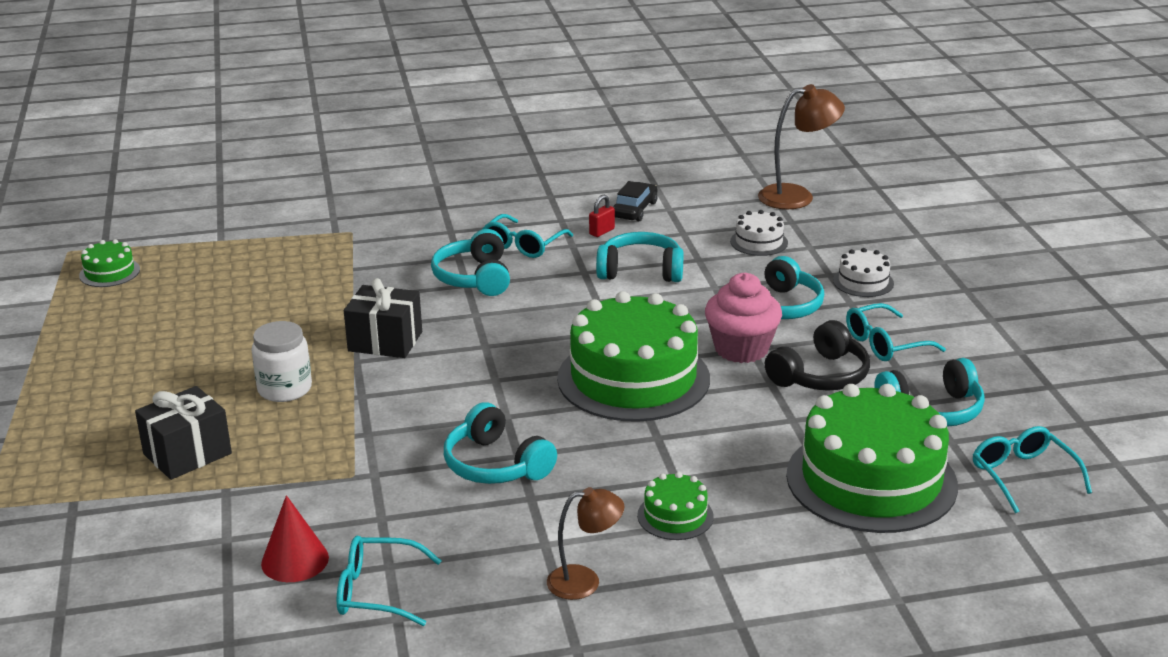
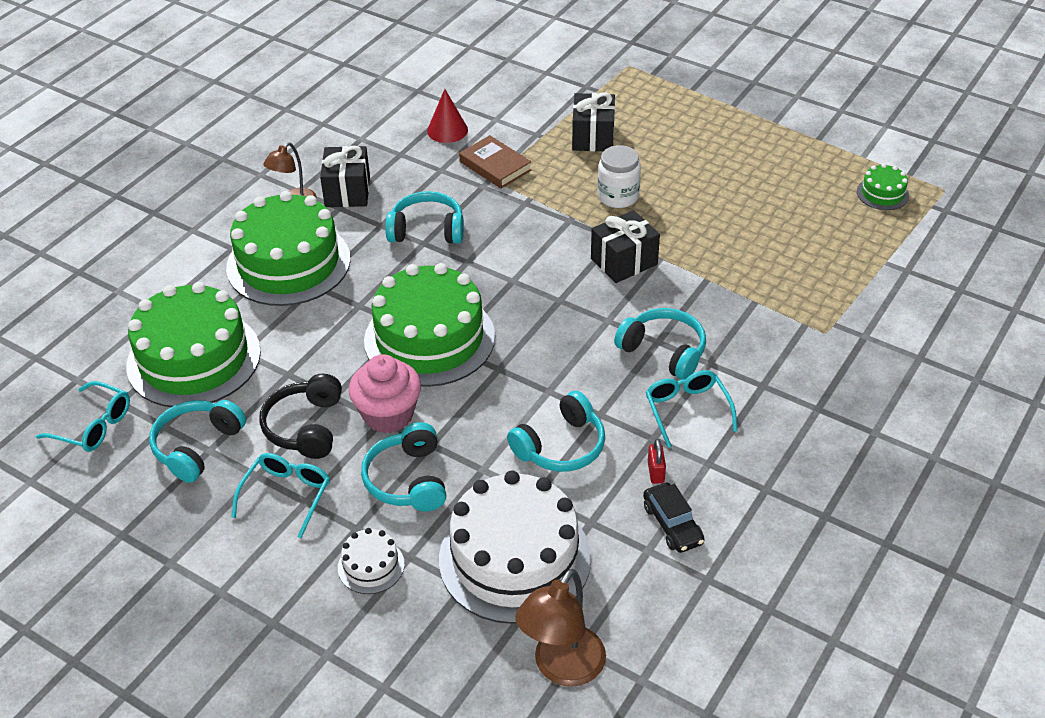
camera: 135 degrees right, 15 degrees up
(326, 486) = (495, 166): none -> brown book
(376, 591) = (387, 141): turquoise glasses -> none
(510, 557) = (347, 191): none -> black gift
(675, 516) = (288, 263): green cake -> green cake, size x2.29
(759, 242) = (514, 558): white cake -> white cake, size x2.29

